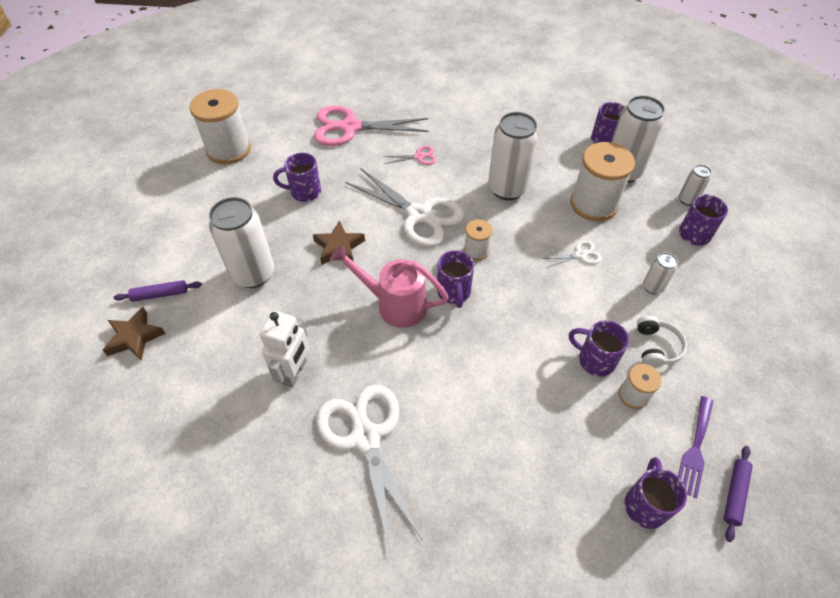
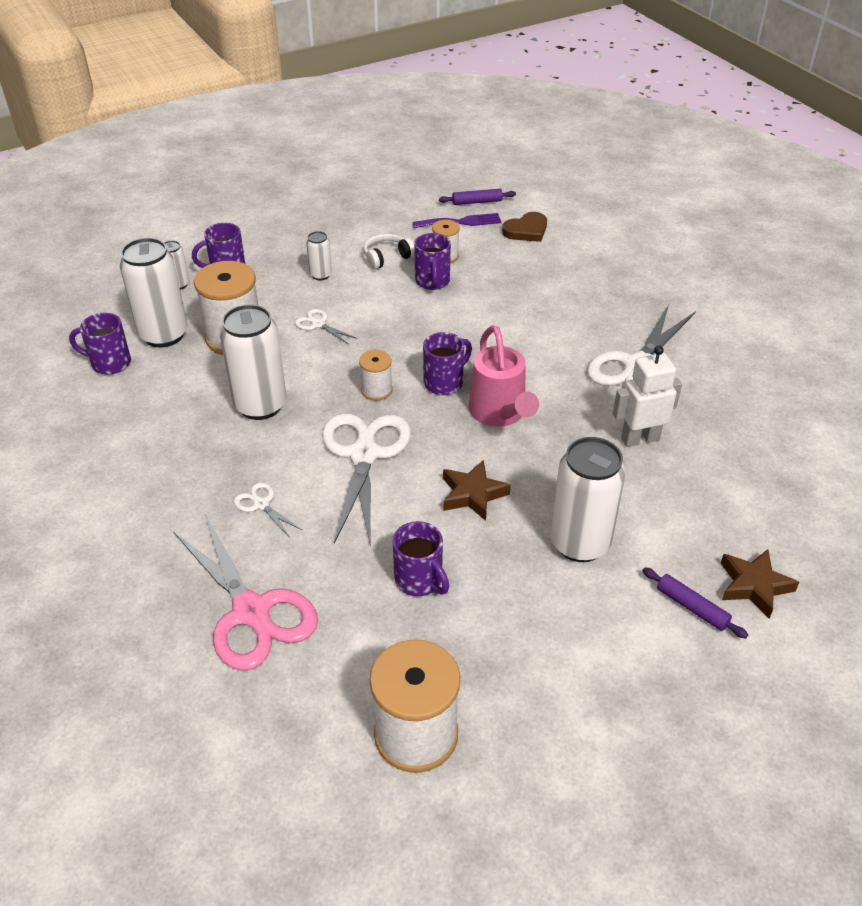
camera: 125 degrees left, 10 degrees down
(419, 157) = (261, 504): pink scissors -> white scissors
(645, 505) = (526, 230): purple mug -> brown heart

